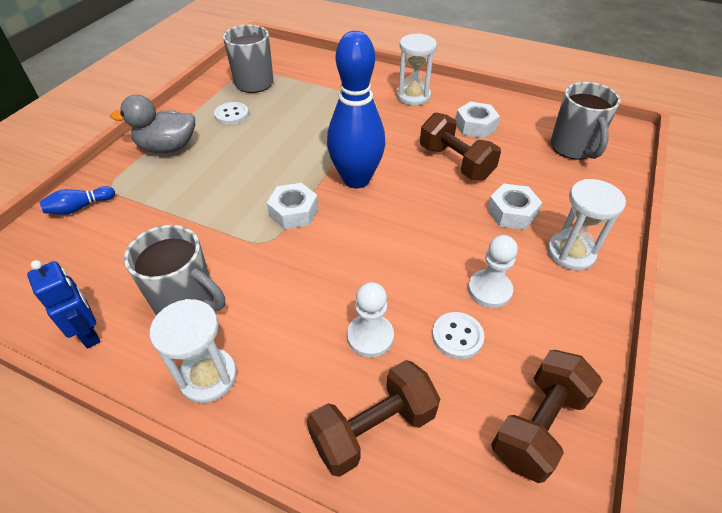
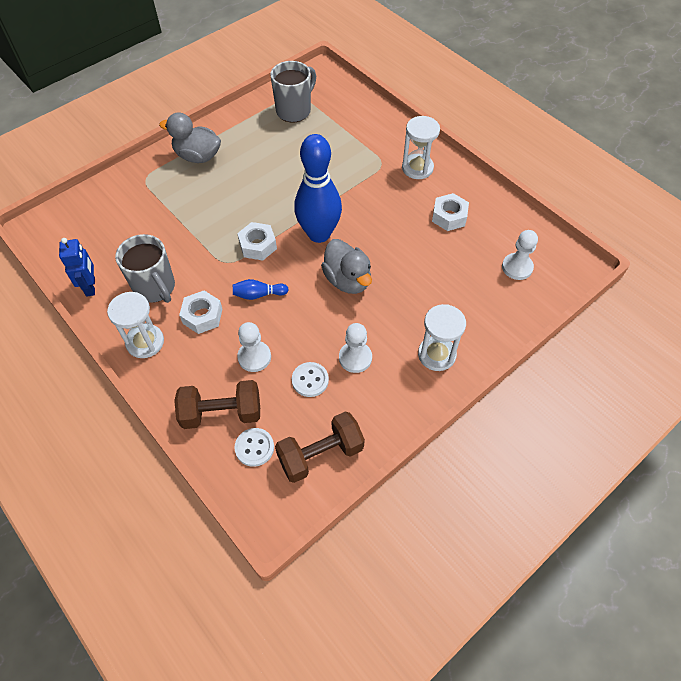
camera: 25 degrees right, 10 degrees up
(79, 207) = (119, 189): blue bowling pin -> blue bowling pin (258, 294)
(232, 115) = (259, 139): white button -> white button (254, 448)
(420, 213) = (347, 280): none -> grey duck
(455, 162) = (406, 246): brown dumbbell -> none
(511, 213) = (417, 306): white nut -> white nut (202, 316)
(573, 148) = (517, 267): grey mug -> white pawn

